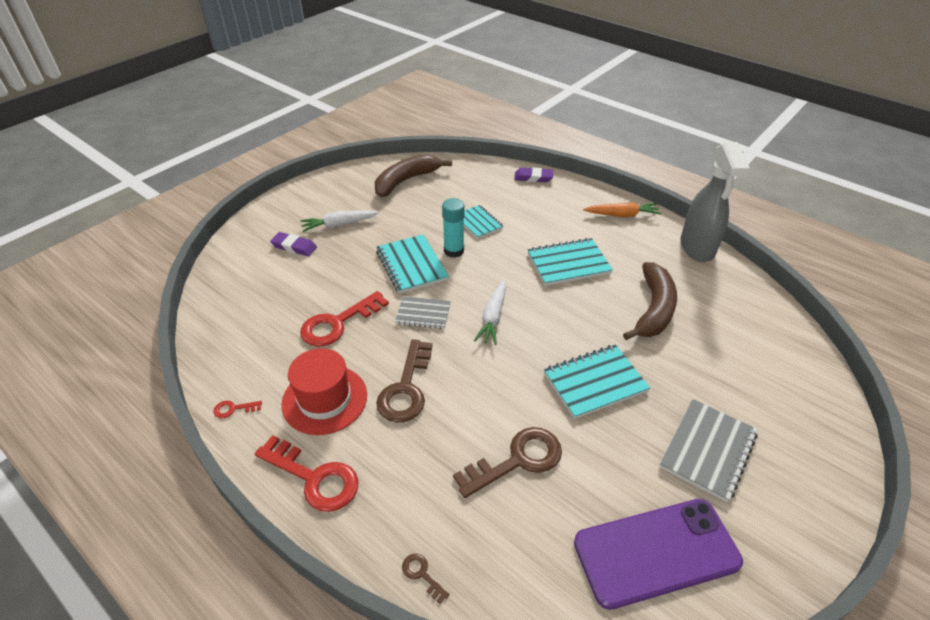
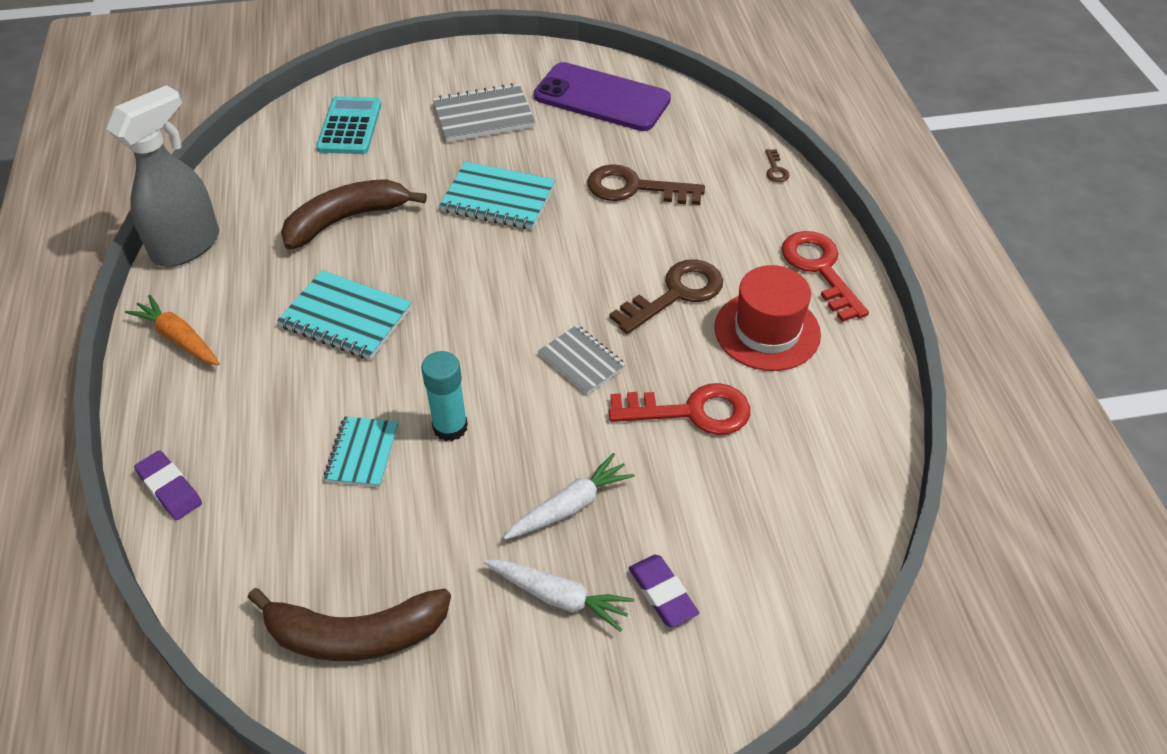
camera: 140 degrees left, 5 degrees up
(234, 409) = (871, 376): red key -> none
(411, 265) = (527, 440): turquoise notebook -> none
(493, 317) = (511, 310): white carrot -> white carrot (570, 506)
(765, 371) = (350, 126): none -> turquoise calculator

